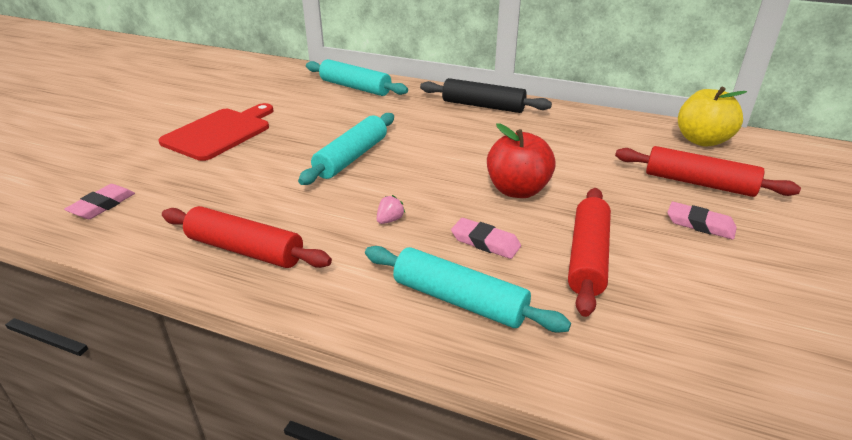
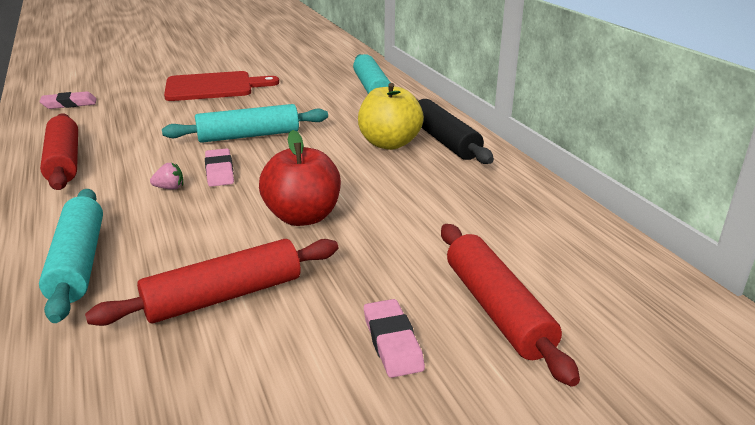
camera: 45 degrees right, 5 degrees down
(485, 242) = (186, 238): pink eraser -> pink eraser (219, 171)
(702, 140) = (620, 276): yellow apple -> yellow apple (389, 144)

